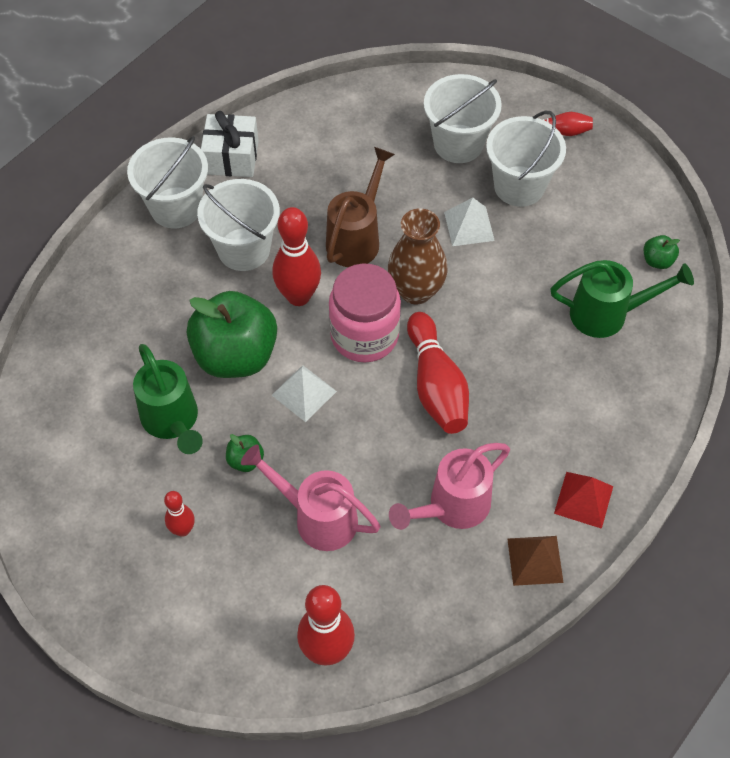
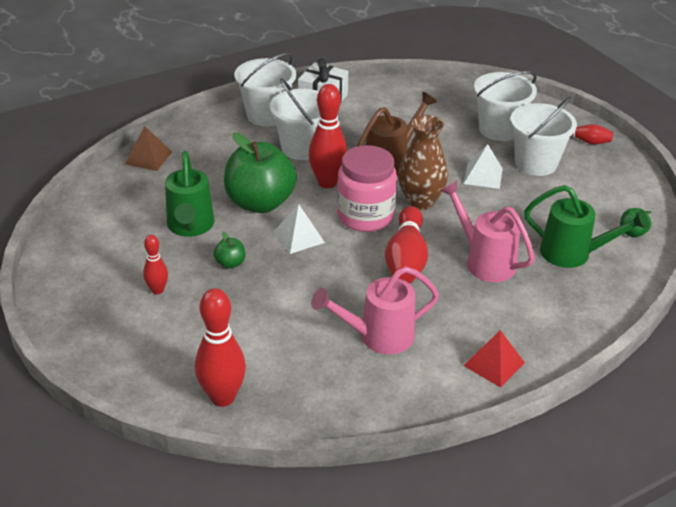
camera: 20 degrees right, 20 degrees down
(317, 517) = (265, 312): pink watering can -> pink watering can (484, 261)
(535, 560) = (430, 391): brown pyramid -> brown pyramid (148, 158)

